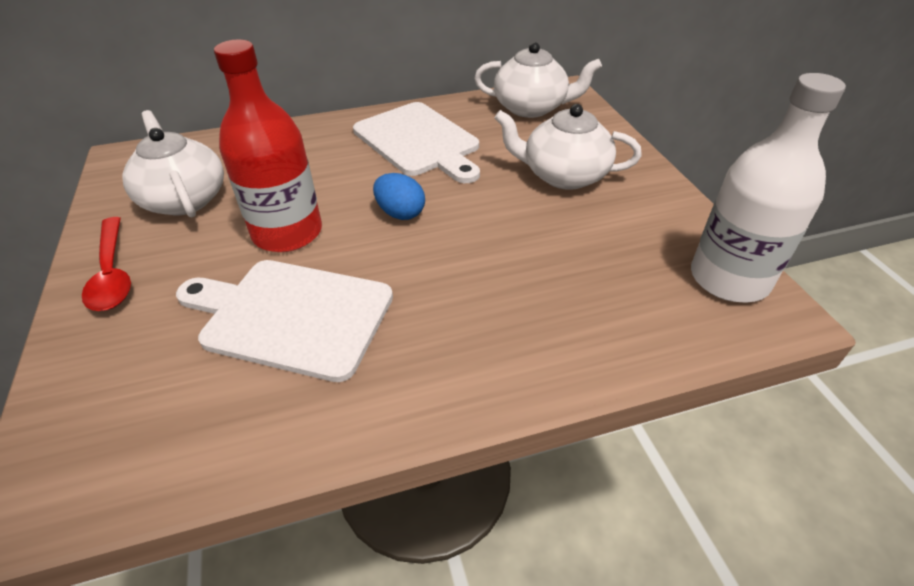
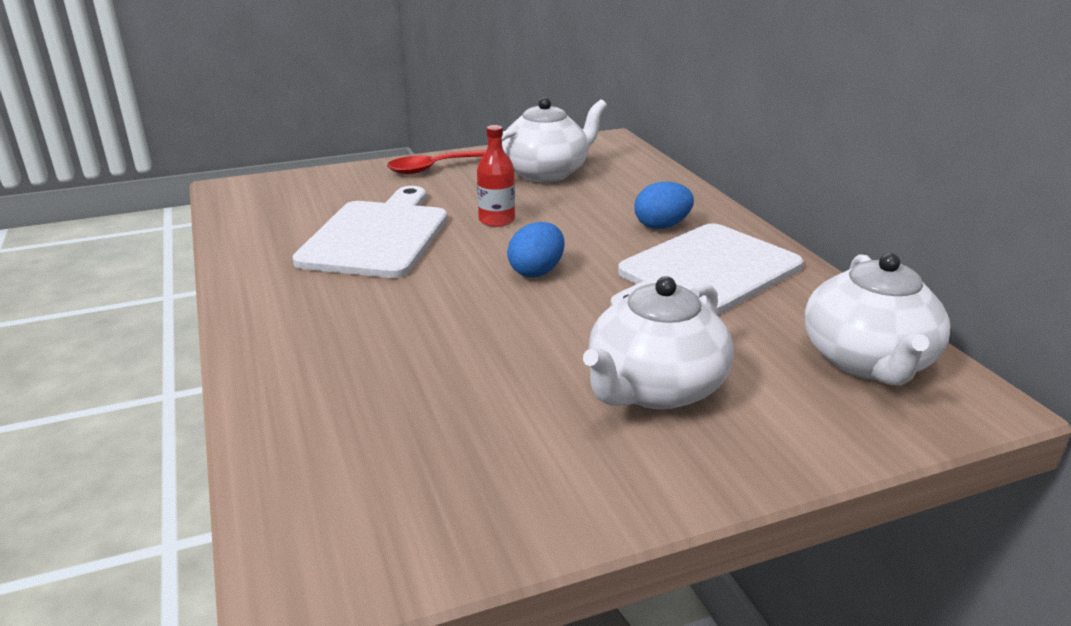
camera: 85 degrees right, 15 degrees down
(287, 233) = (496, 220): red bottle -> red bottle, size x0.51
(337, 149) = (662, 226): none -> blue egg
(563, 175) = (654, 388): white teapot -> white teapot turned 150 degrees counterclockwise
(729, 279) = (393, 537): white bottle -> none

